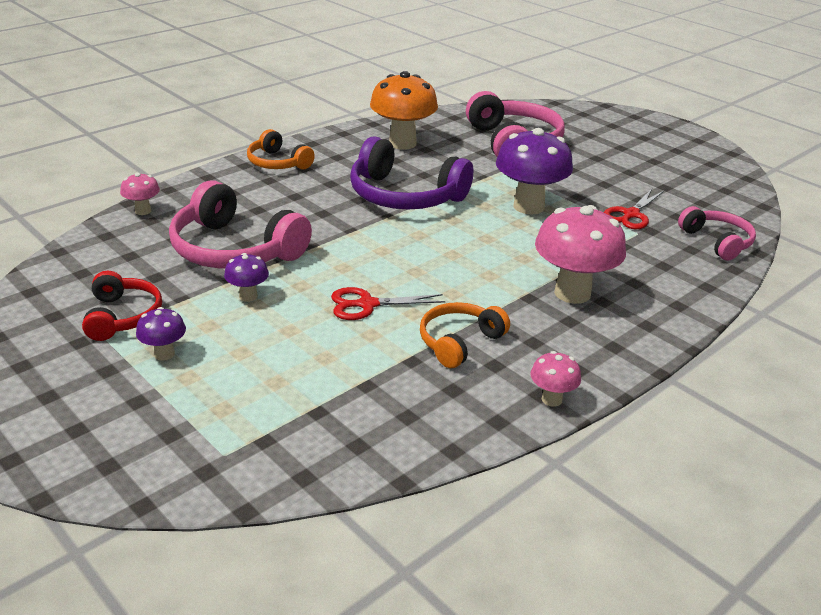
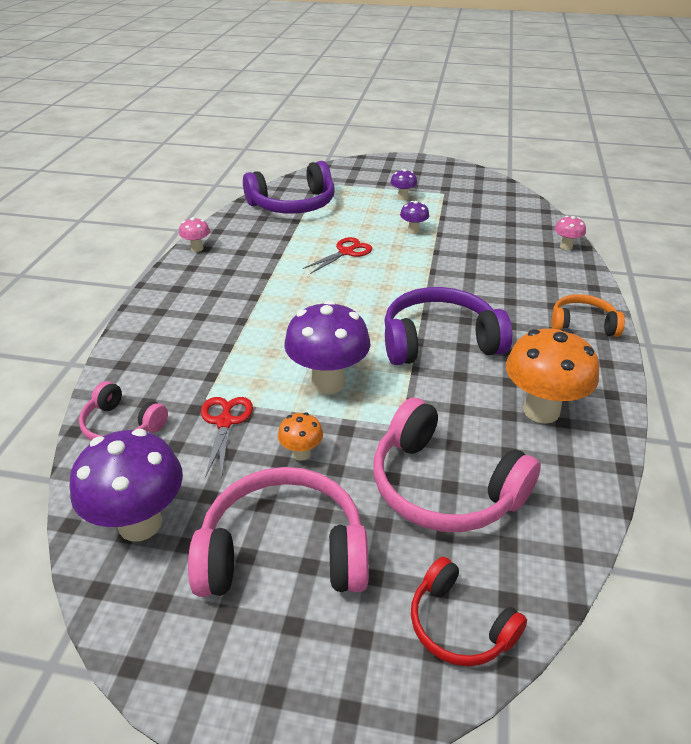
camera: 145 degrees right, 5 degrees up
(123, 316) = (450, 201): red headphones -> red headphones (459, 625)
(234, 250) = (468, 249): pink headphones -> pink headphones (283, 551)
(332, 421) = (293, 205): none -> purple headphones
(459, 342) = (272, 255): orange headphones -> none
(572, 293) = (226, 312): pink mushroom -> none
(587, 182) = (301, 453): none -> orange mushroom
(715, 191) = (140, 523): none -> purple mushroom

